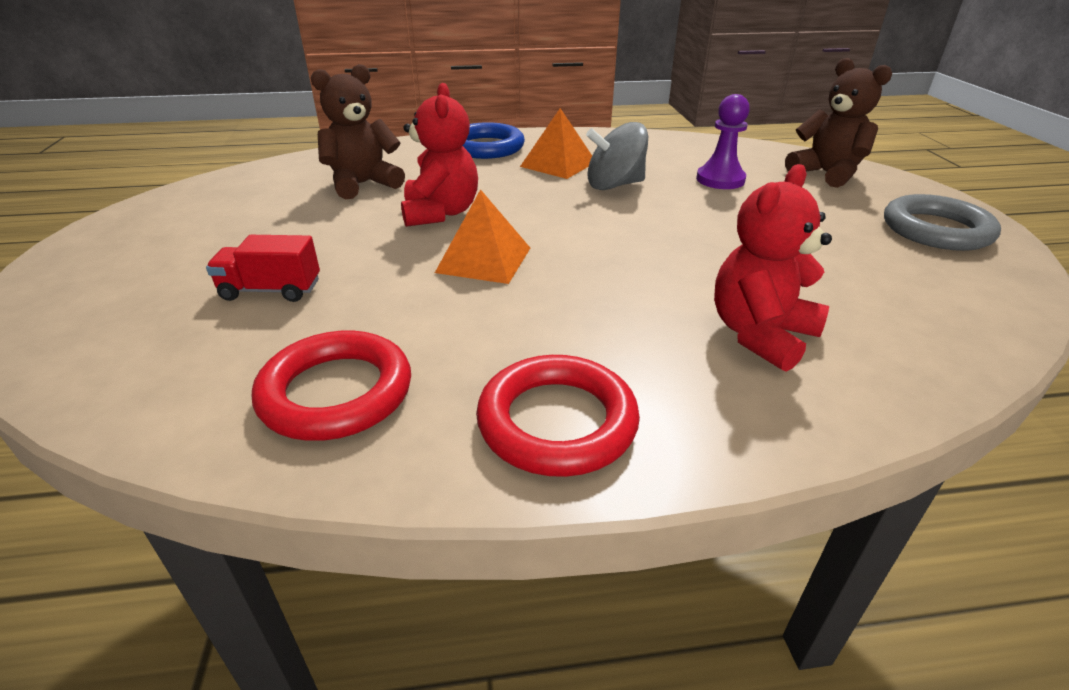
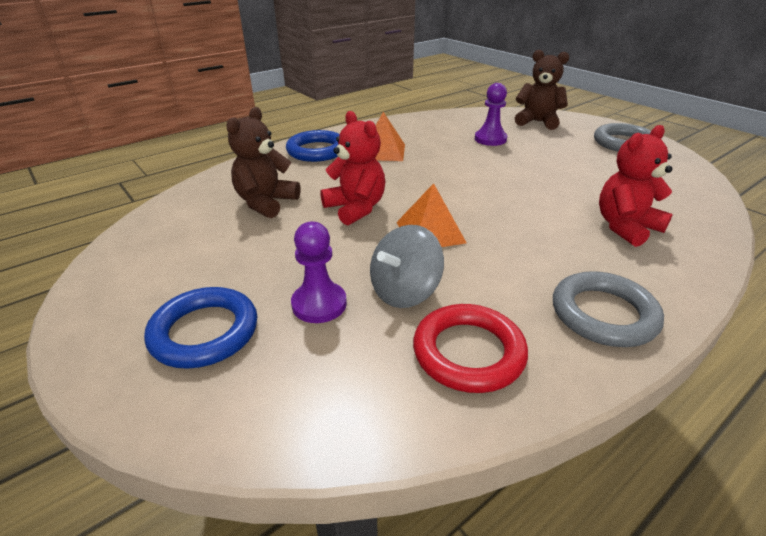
camera: 30 degrees left, 0 degrees up
(150, 279) = (204, 332): none -> blue ring
(271, 290) = (319, 304): red truck -> purple pawn
(557, 422) = (603, 314): red ring -> grey ring
(614, 185) = (437, 158): grey spinning top -> grey spinning top (405, 291)
(760, 335) = (625, 227): red teddy bear -> red teddy bear turned 45 degrees clockwise

